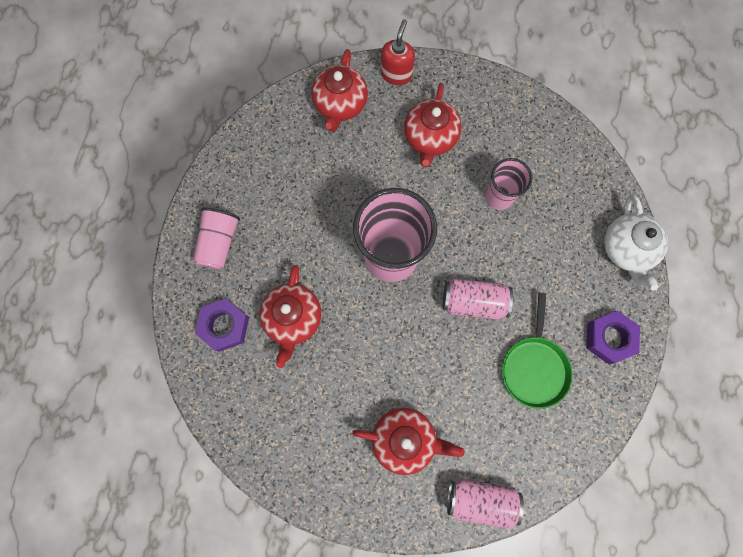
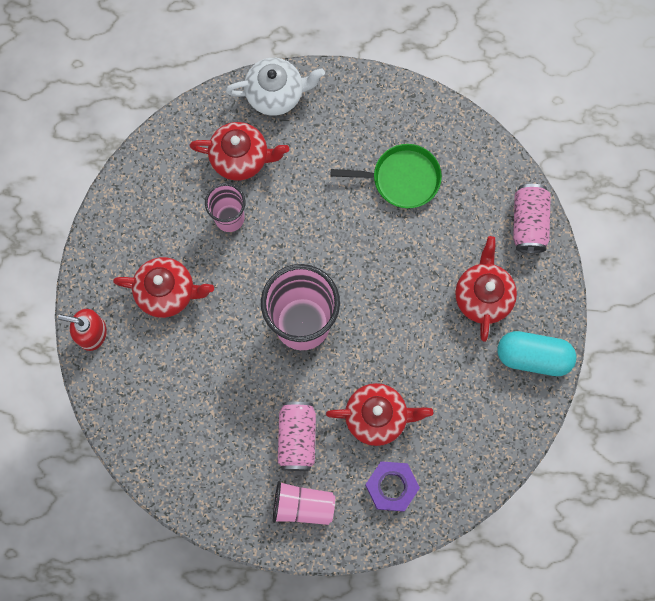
camera: 95 degrees left, 0 degrees up
(336, 486) = (533, 356): none -> turquoise capsule
(340, 104) = (132, 392): red teapot -> red teapot (241, 158)
(473, 302) = (342, 238): pink can -> pink can (297, 438)
(609, 338) = (366, 110): purple nut -> none

